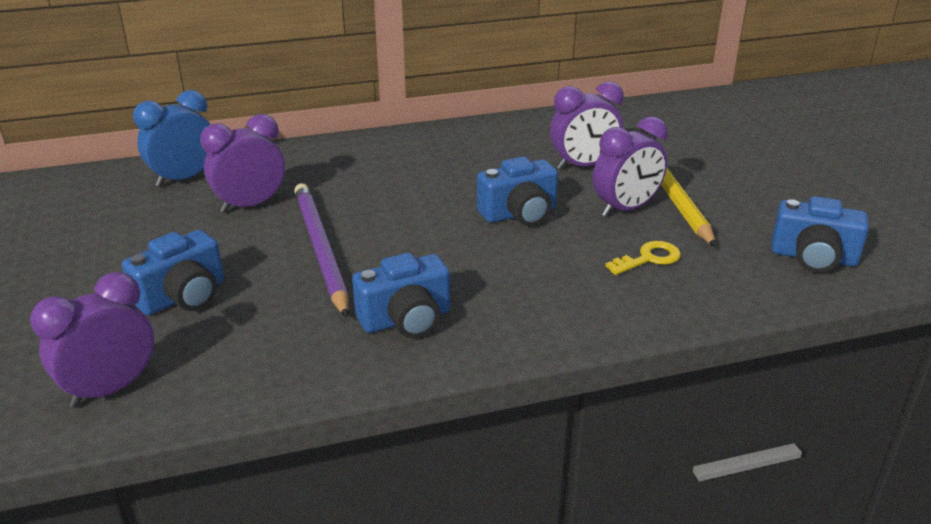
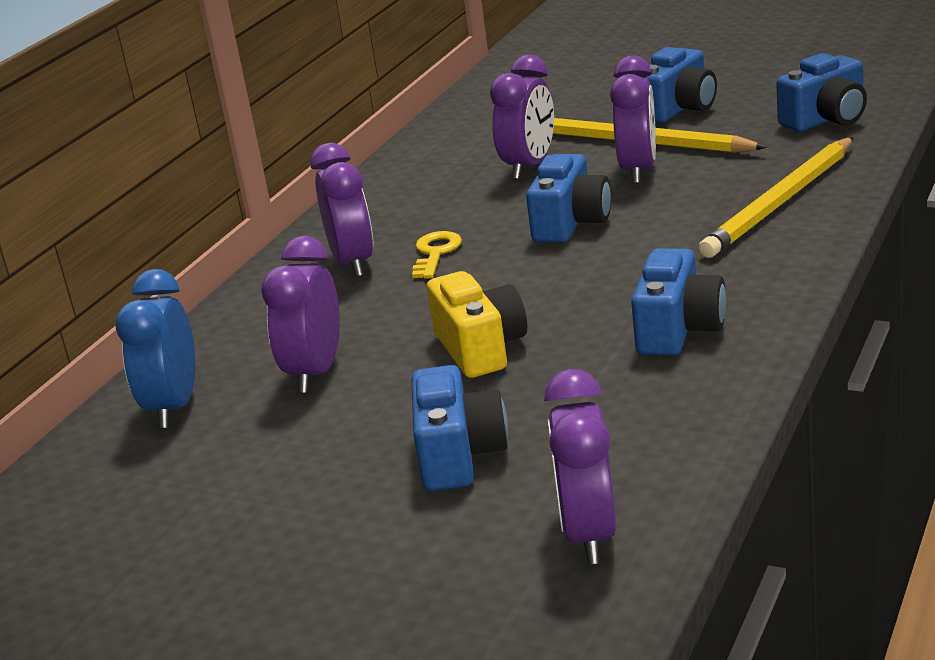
camera: 45 degrees left, 5 degrees down
(320, 250) = (480, 348): purple pencil -> yellow camera
(392, 160) = (353, 263): none -> purple clock
(645, 290) = (780, 202): none -> yellow pencil
(649, 258) = (735, 185): yellow key -> yellow key (435, 253)
(744, 186) = (679, 108): none -> blue camera

